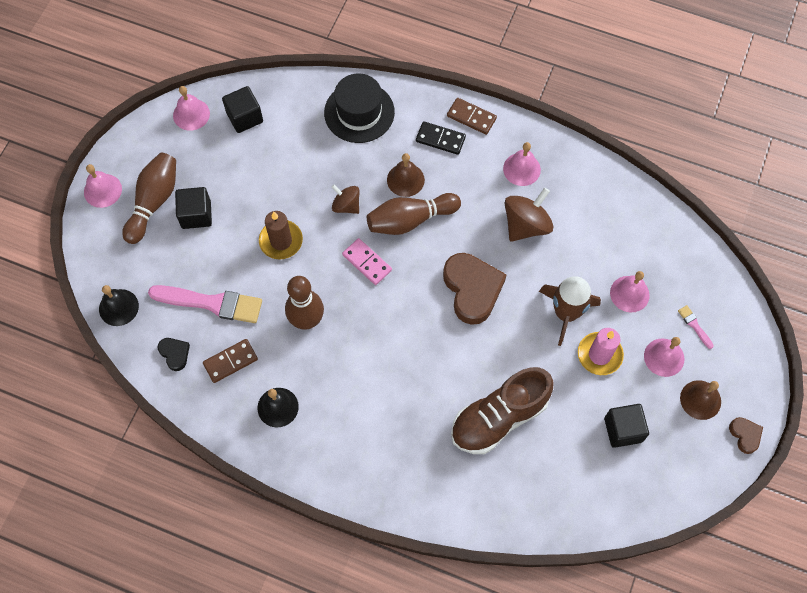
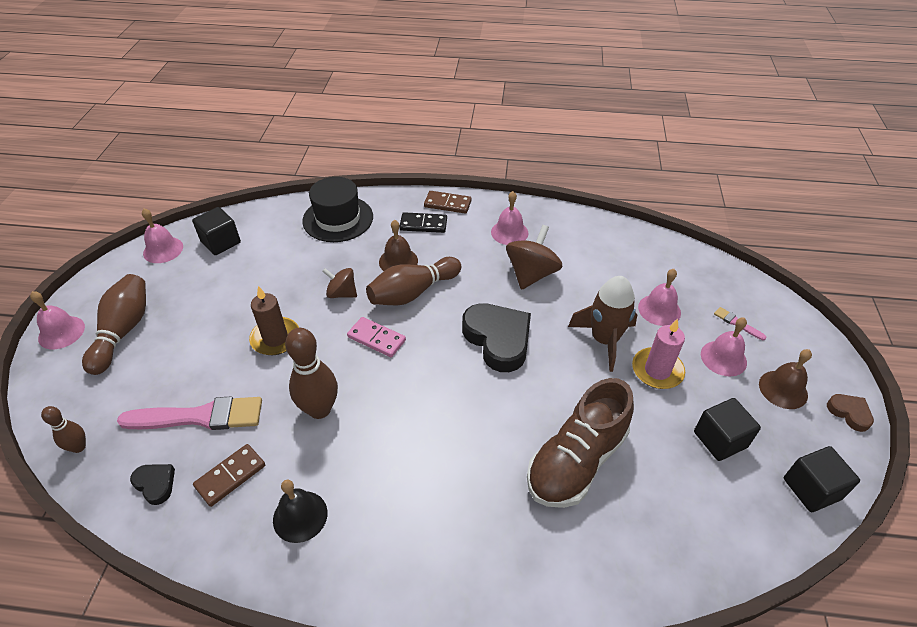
camera: 15 degrees left, 20 degrees down
(118, 307) = (79, 447): black bell -> brown bowling pin
(196, 215) = (174, 333): black cube -> black cube (811, 489)
(472, 289) = (498, 340): brown heart -> black heart

